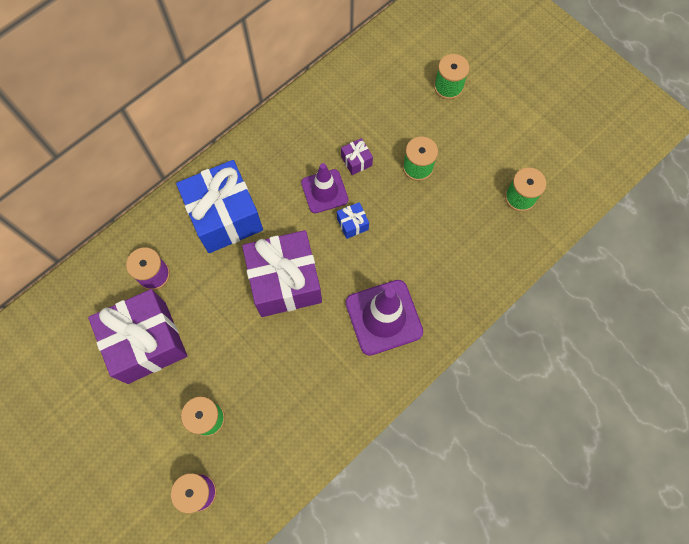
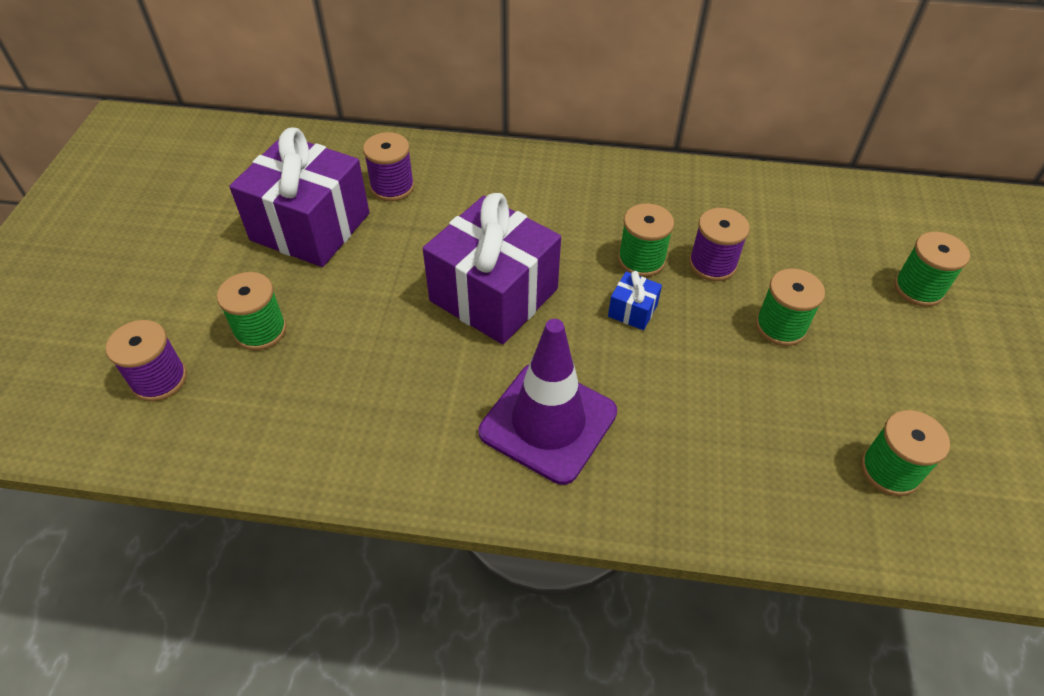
camera: 50 degrees right, 20 degrees down
(225, 216) = (515, 199): blue gift -> none
(324, 191) = (641, 260): purple traffic cone -> green spool
(356, 161) = (712, 264): purple gift -> purple spool

